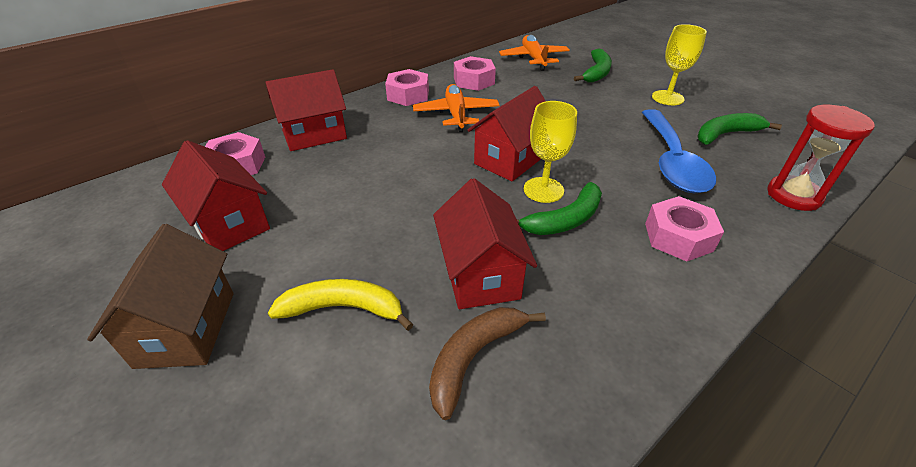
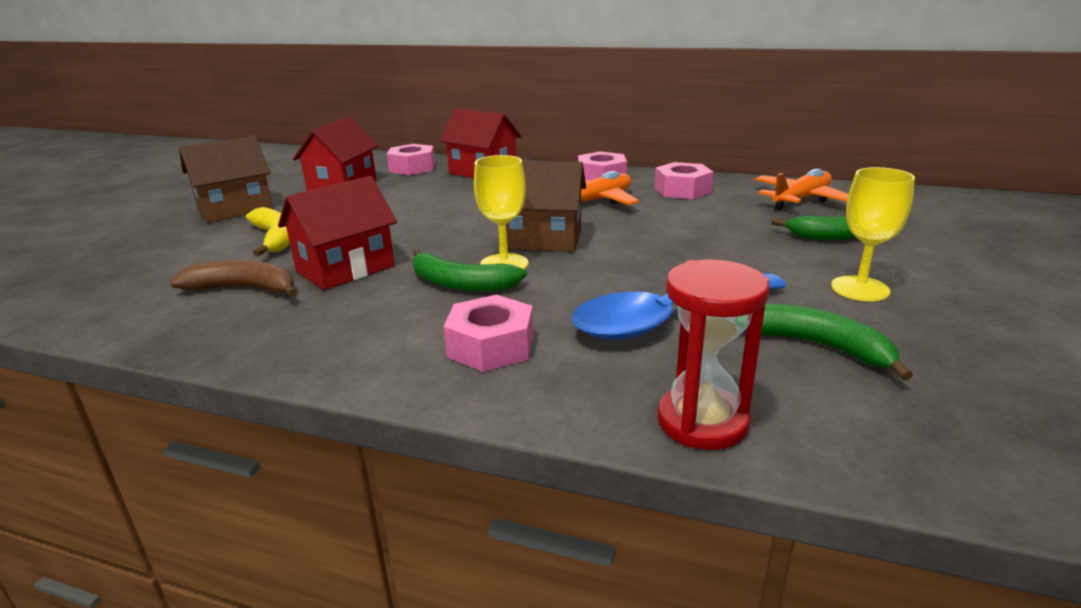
camera: 60 degrees right, 15 degrees down
(510, 159) = (542, 239): red house -> brown house

